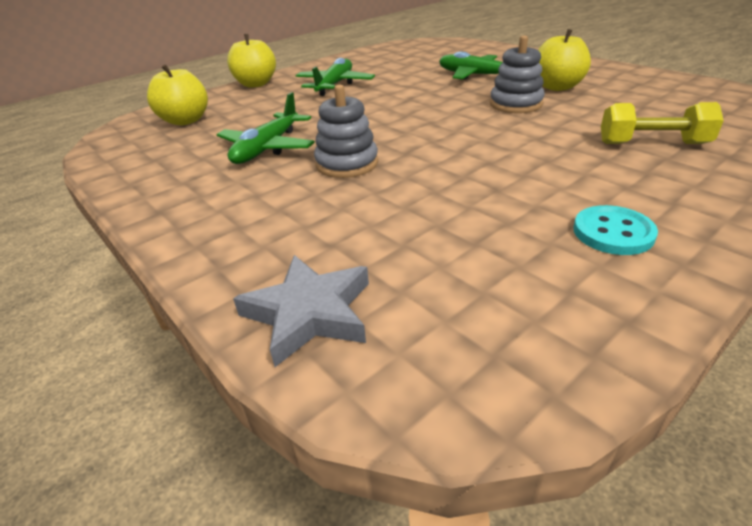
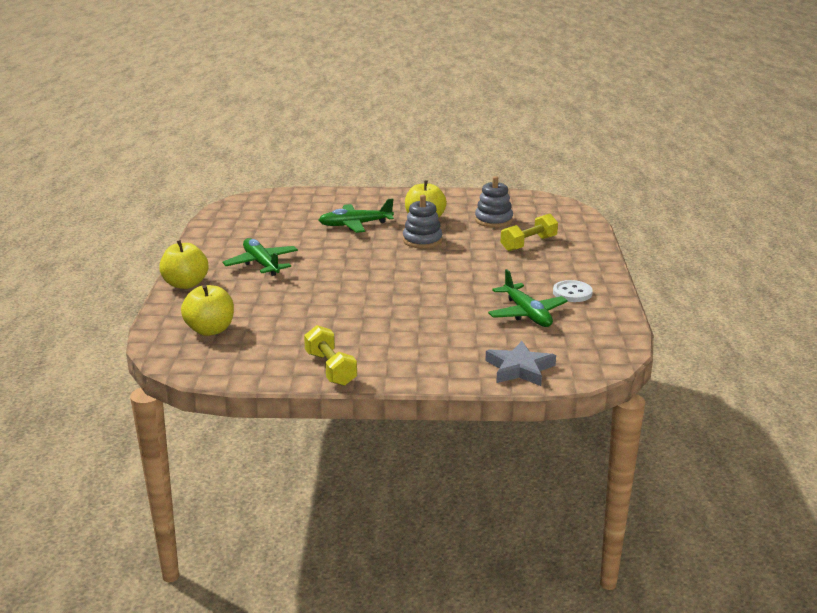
camera: 50 degrees left, 10 degrees down
(161, 193) = (330, 369): none -> yellow dumbbell
(267, 148) = (329, 322): green plane -> green plane (527, 314)
(347, 164) = (401, 311): grey stacking toy -> grey stacking toy (493, 220)
(613, 232) = (572, 293): turquoise button -> white button

